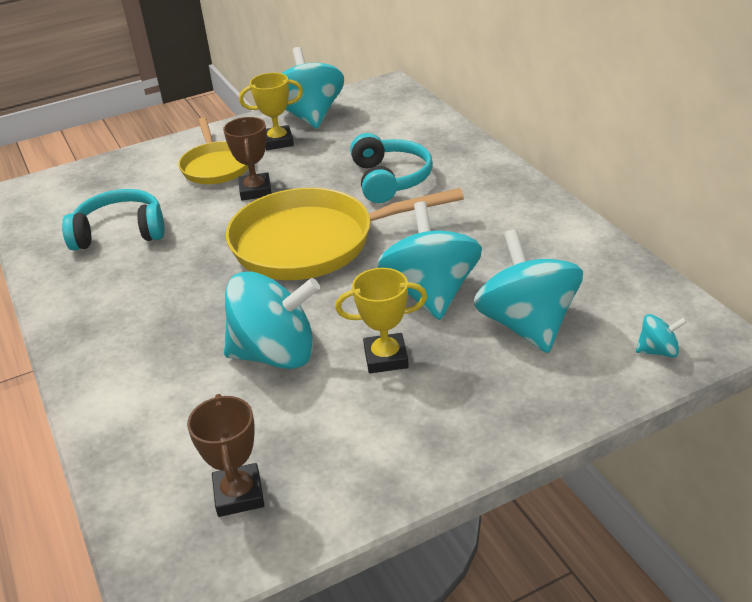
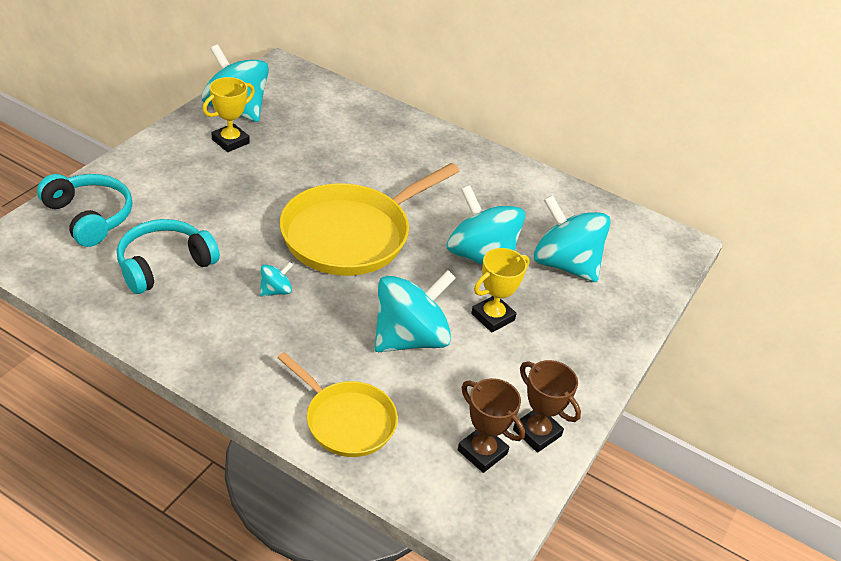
camera: 40 degrees left, 5 degrees up
(216, 166) = (193, 177): yellow pan -> yellow pan (346, 420)
(255, 191) = (256, 195): brown trophy -> brown trophy (537, 433)
(390, 179) = (365, 162): turquoise headphones -> turquoise headphones (90, 217)
(658, 351) = (656, 261): turquoise spinning top -> turquoise spinning top (276, 291)

